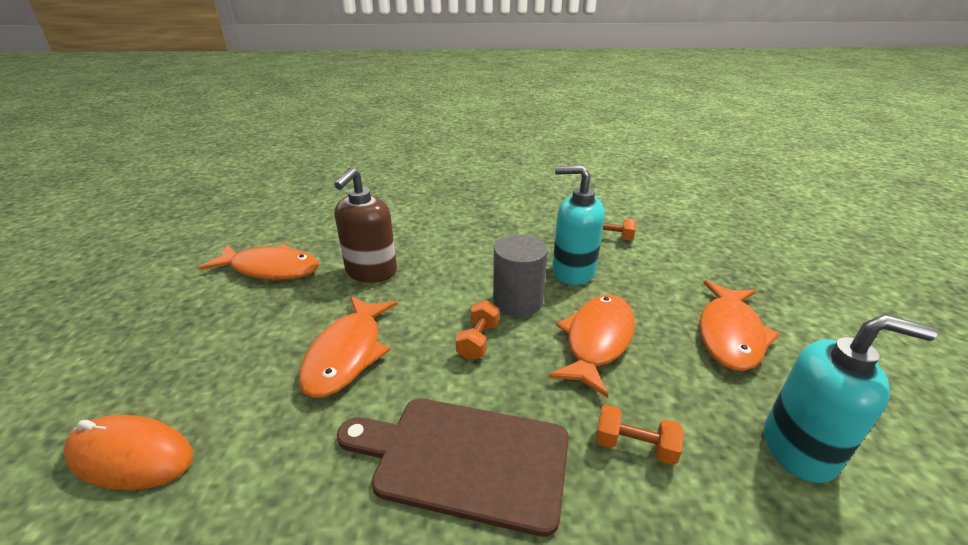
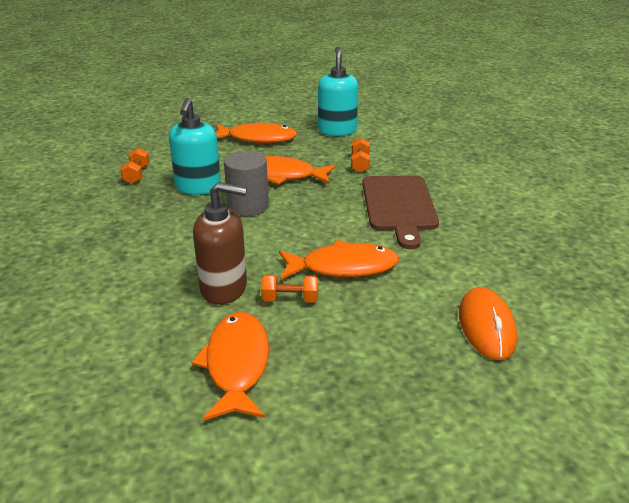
camera: 105 degrees left, 0 degrees up
(478, 341) = (302, 216): orange dumbbell -> orange dumbbell (290, 299)

